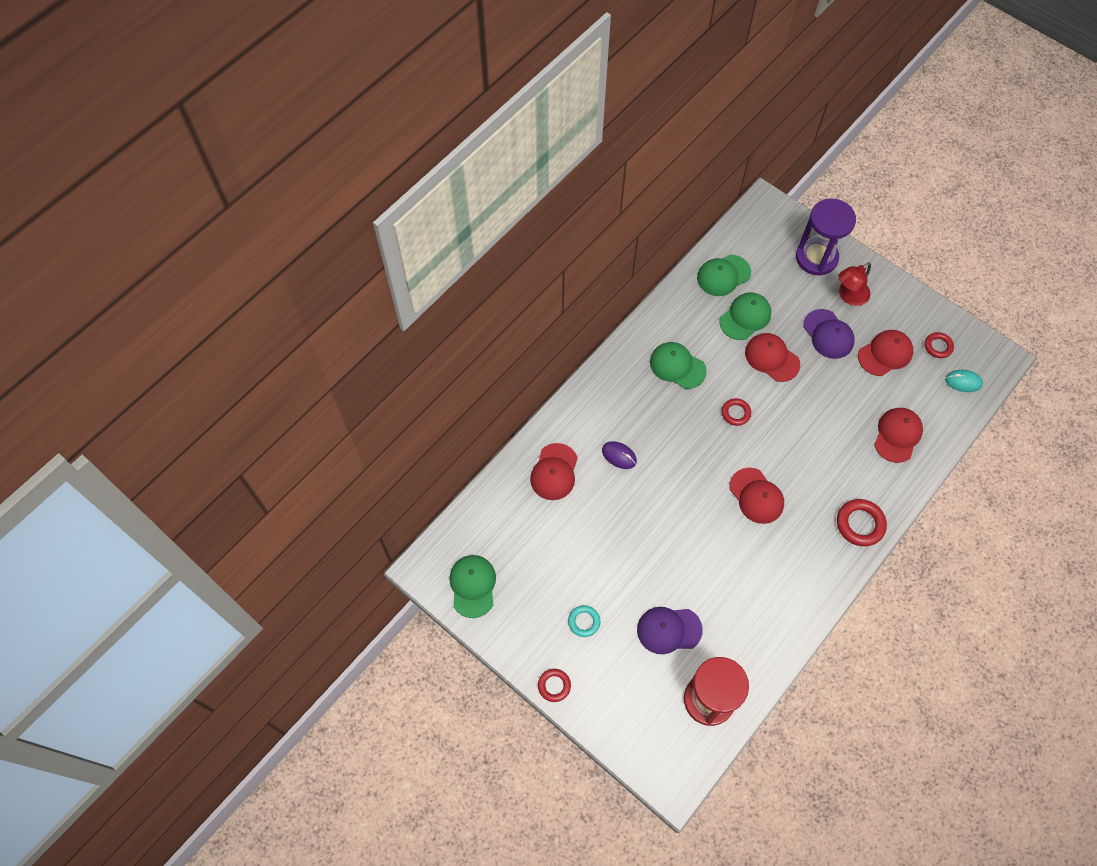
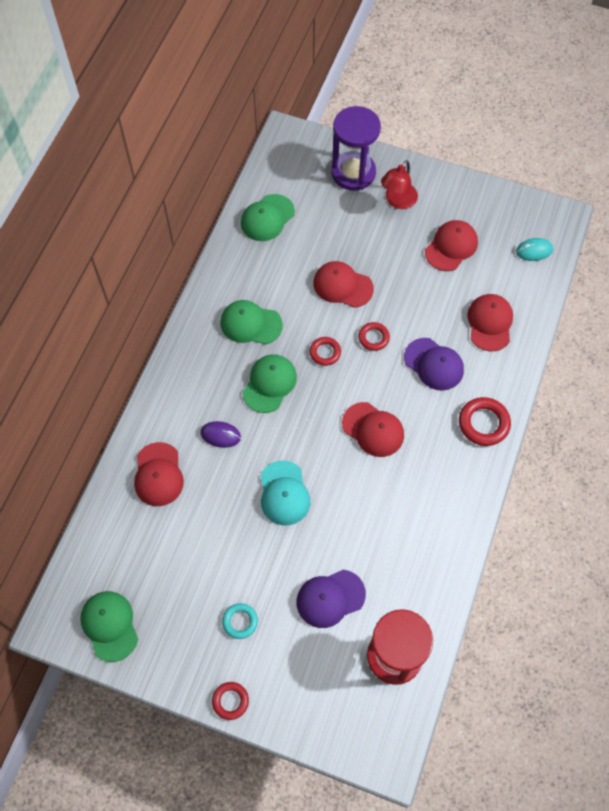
camera: 20 degrees left, 0 degrees up
(658, 525) = (284, 493): none -> turquoise cap
(745, 317) = (303, 253): green cap -> green cap (269, 384)
(828, 334) = (390, 245): purple cap -> purple cap (434, 364)
(938, 346) = (498, 224): red ring -> red ring (373, 338)

